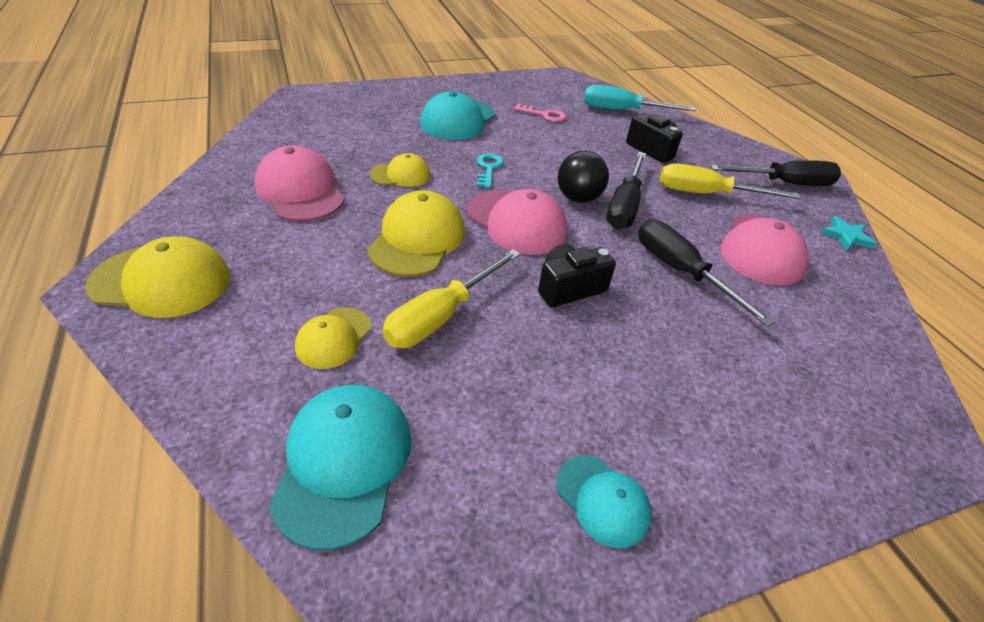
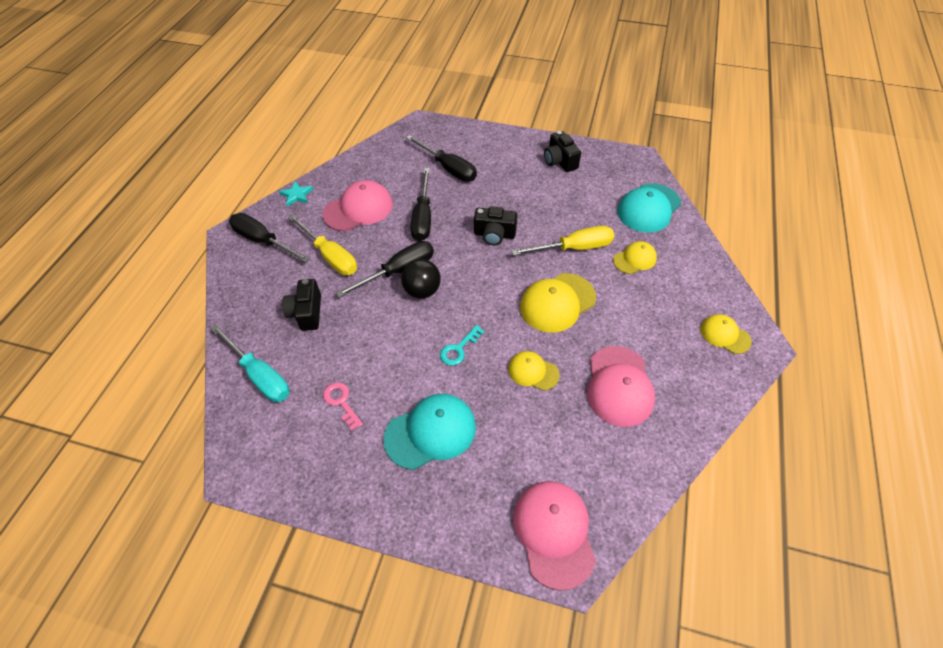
camera: 140 degrees left, 10 degrees up
(161, 281) = (725, 335): yellow cap -> yellow cap, size x0.59
(516, 222) = (483, 289): pink cap -> pink cap (554, 533)
(602, 500) = (560, 161): turquoise cap -> black camera
(757, 367) = (448, 168): none -> black screwdriver

